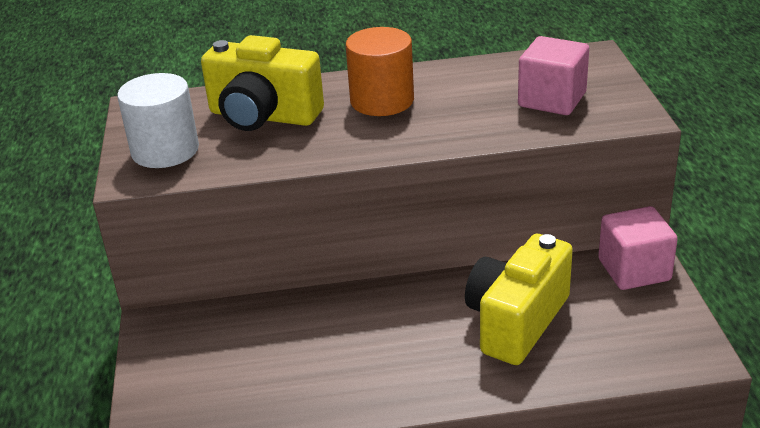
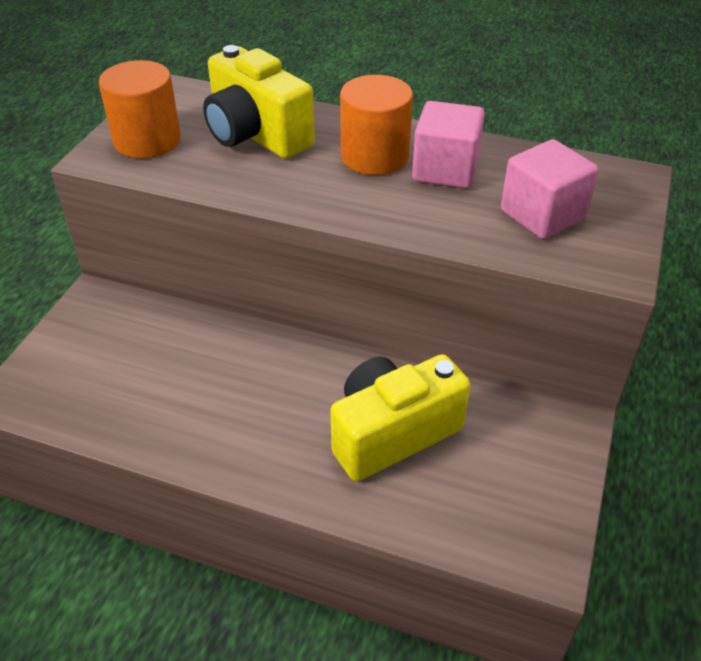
camera: 25 degrees right, 10 degrees up
(165, 150) = (147, 140): white cylinder -> orange cylinder
(634, 270) = (553, 429): pink cube -> pink cube (445, 170)

